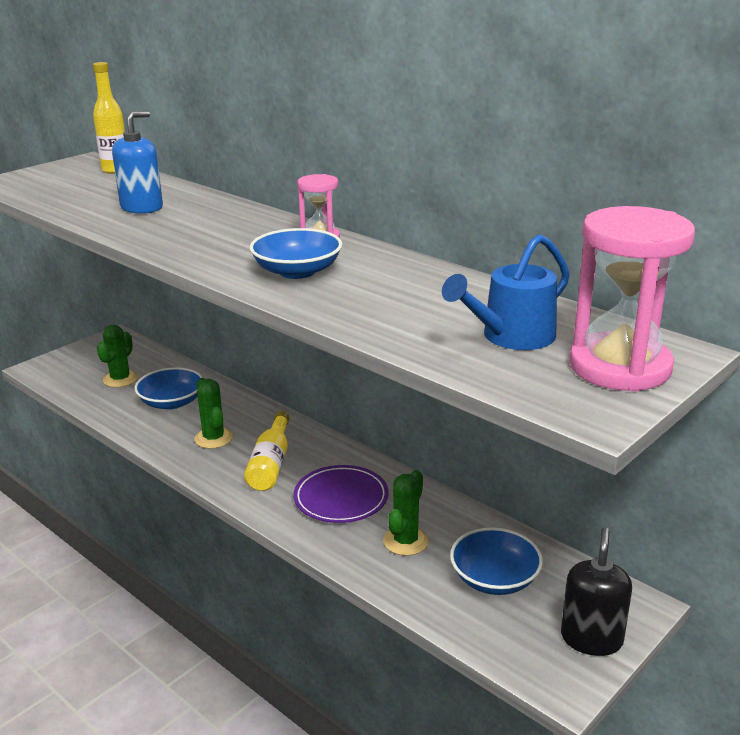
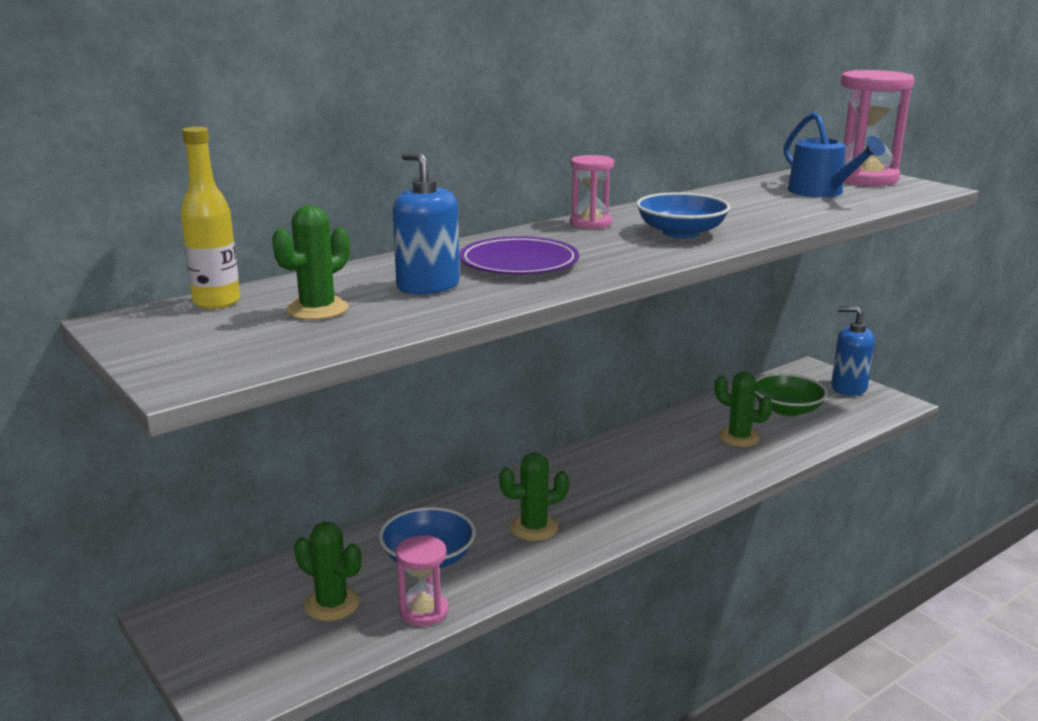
camera: 80 degrees left, 5 degrees down
(98, 190) = (317, 309): none -> green cactus
(110, 409) = (423, 611): none -> pink hourglass
(270, 464) = (600, 494): yellow bottle -> none
(341, 498) = (670, 460): purple plate -> purple plate (519, 263)
(494, 578) = (787, 409): blue bowl -> green bowl
(591, 638) = (848, 388): black soap dispenser -> blue soap dispenser

